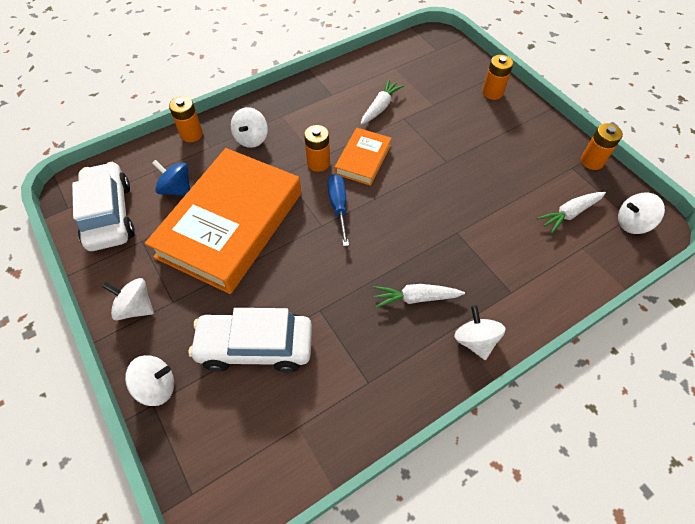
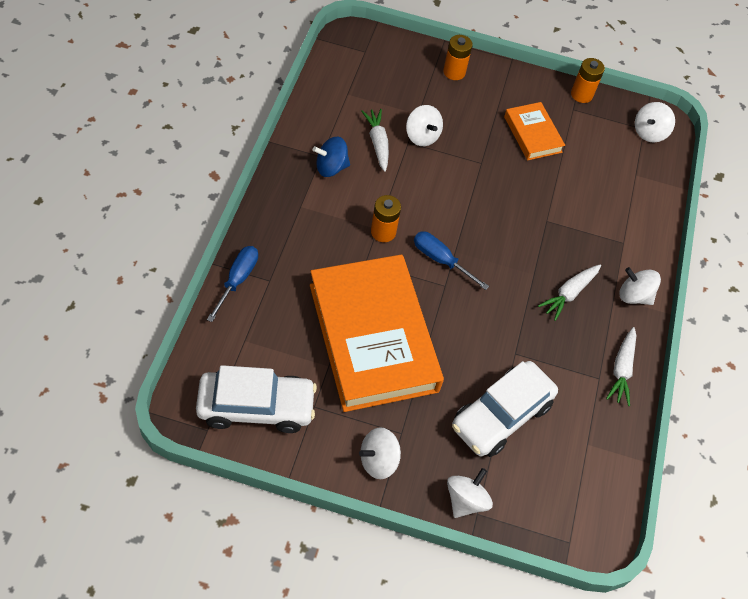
camera: 50 degrees left, 0 degrees up
(109, 215) = (256, 407): white car -> white car turned 150 degrees clockwise
(177, 189) = (289, 340): blue spinning top -> blue spinning top (331, 167)
(191, 134) = (237, 280): orange battery -> blue screwdriver
(251, 139) = (299, 247): white spinning top -> white spinning top (422, 136)
(363, 159) = (416, 204): orange book -> orange book (532, 134)
(569, 214) = (605, 152): white carrot -> white carrot (621, 370)

